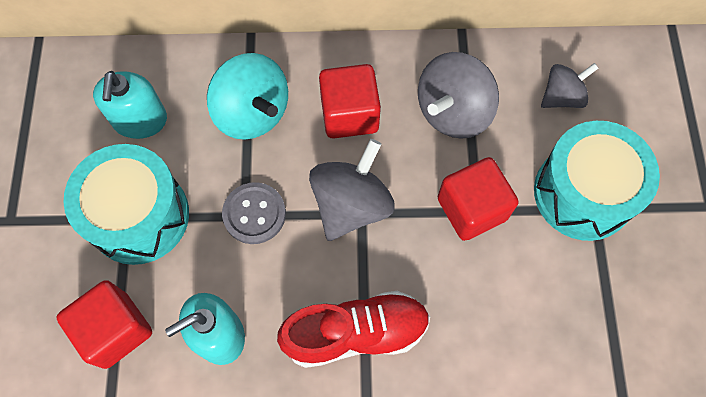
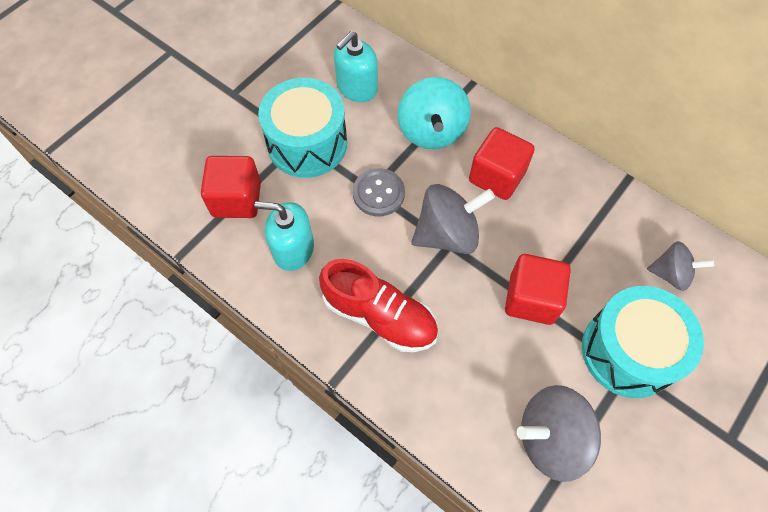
camera: 40 degrees right, 5 degrees down
(453, 112) = (574, 226): grey spinning top -> grey spinning top (551, 438)

